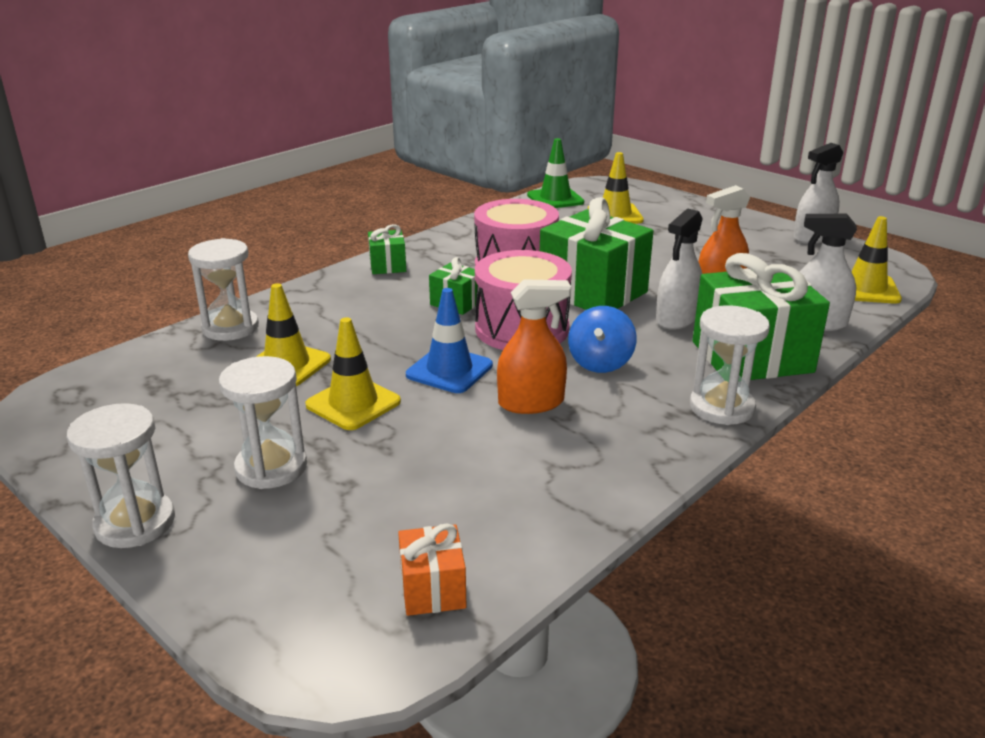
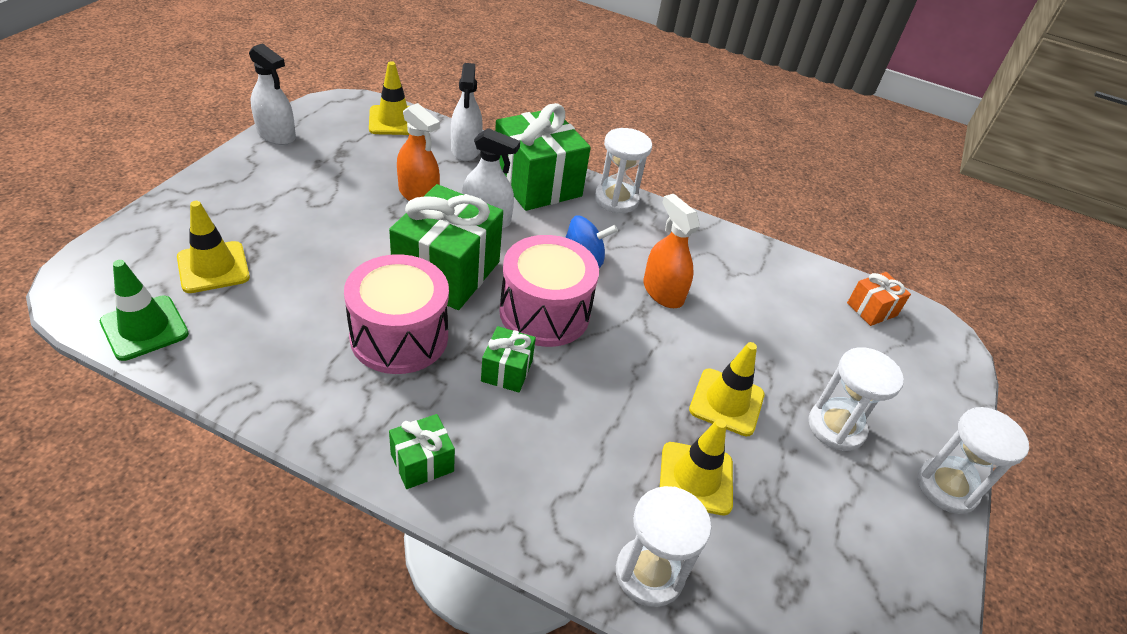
camera: 115 degrees left, 15 degrees up
(449, 370) = (641, 349): blue traffic cone -> none

